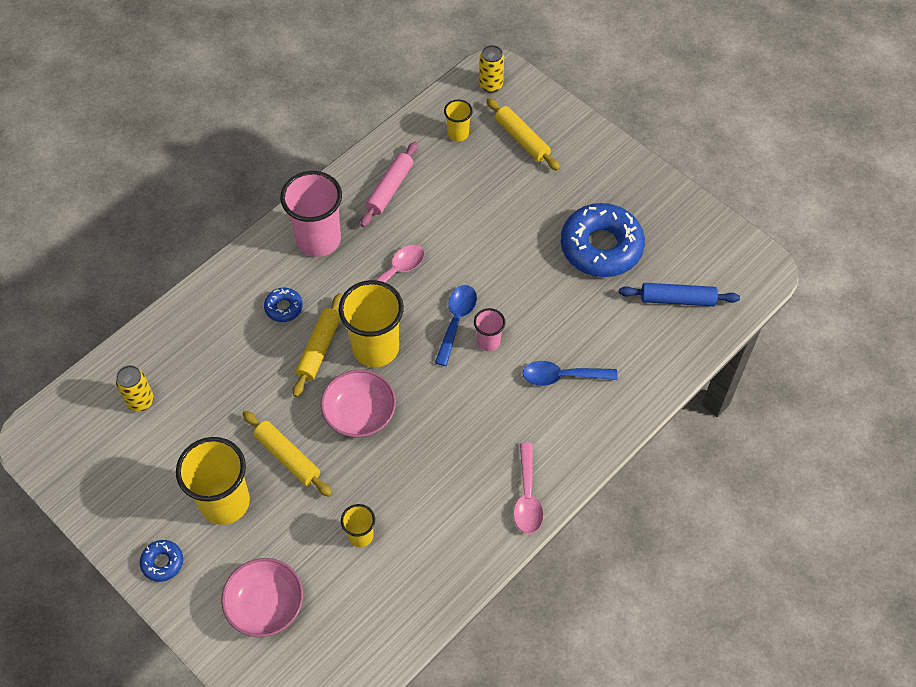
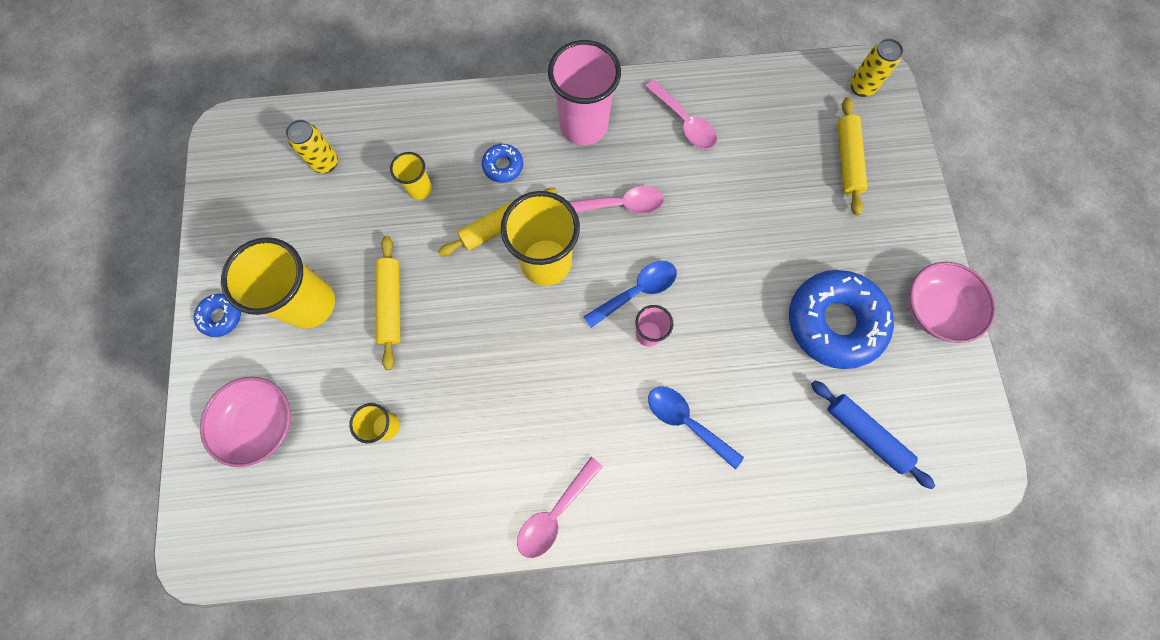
camera: 40 degrees right, 15 degrees up
(360, 414) = (481, 313): pink bowl -> pink bowl (934, 309)
(389, 189) = (684, 122): pink rolling pin -> pink spoon
(458, 134) = (790, 113): yellow cup -> yellow cup (420, 189)

